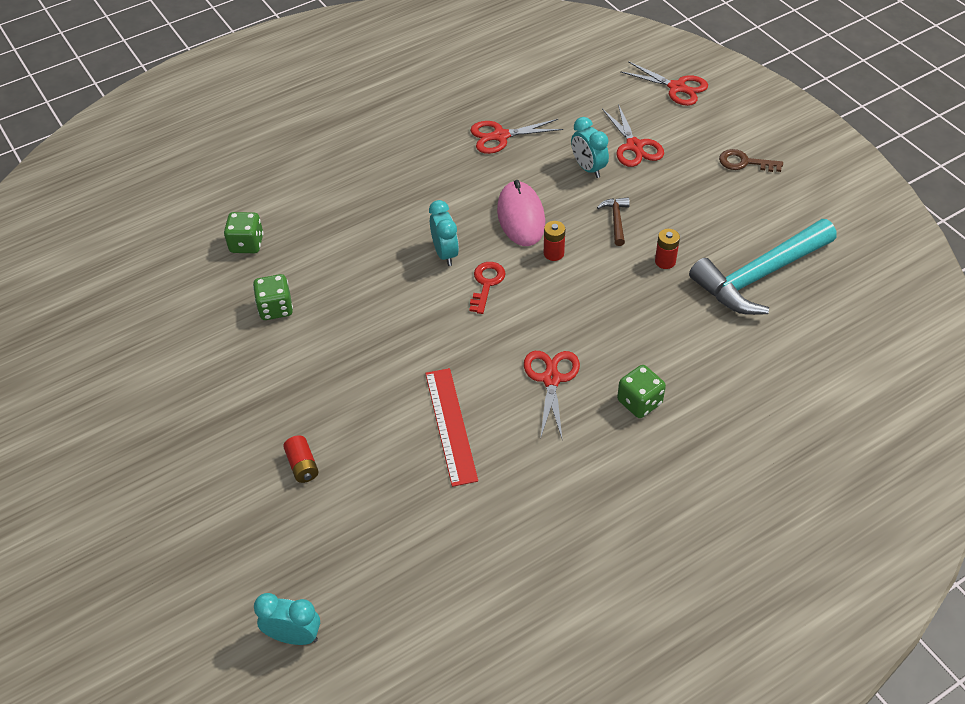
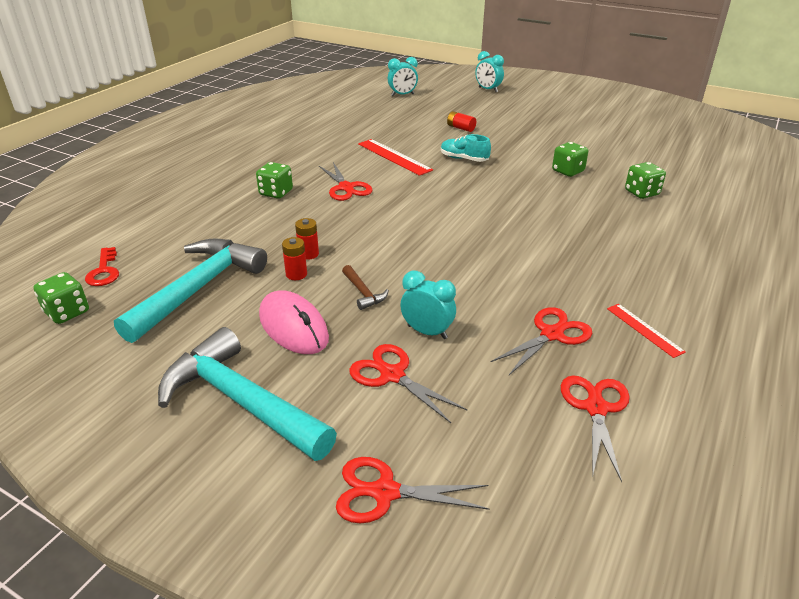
camera: 150 degrees right, 15 degrees down
(368, 383) = (464, 159): none -> turquoise shoe
(433, 118) = (644, 329): none -> red ruler
(445, 253) = (491, 227): turquoise clock -> turquoise clock (488, 90)
(486, 284) = (439, 219): red key -> red key (104, 271)
(521, 217) = (455, 269): pink mouse -> pink mouse (293, 327)
(522, 86) = (595, 408): none -> red scissors
(553, 253) = (402, 252): red battery -> red battery (308, 254)
(744, 162) = (241, 401): brown key -> turquoise hammer
(880, 289) = (67, 312): none -> green dice

